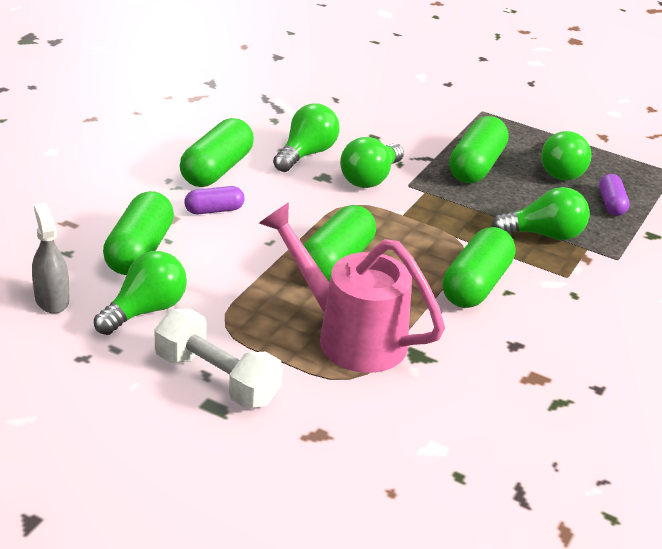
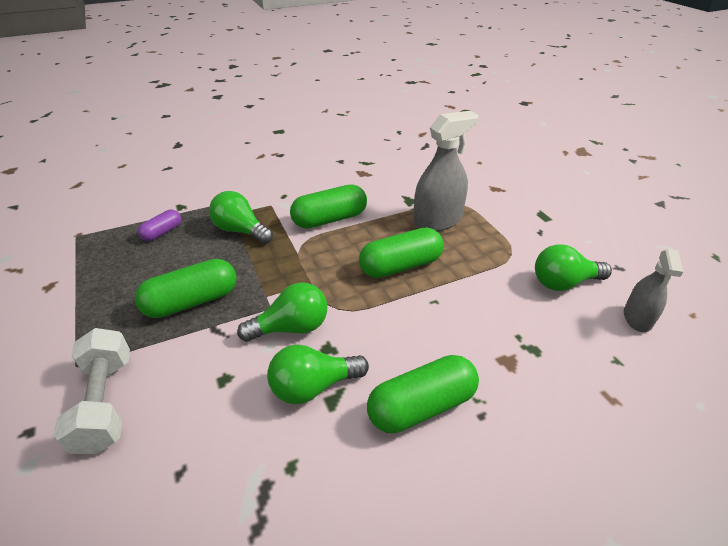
camera: 140 degrees left, 5 degrees up
(140, 251) = (549, 335): green capsule -> none
(214, 210) = (459, 352): purple capsule -> none
(217, 379) = (535, 227): white dumbbell -> white dumbbell (105, 402)
(350, 336) = (437, 221): pink watering can -> grey spray bottle
(563, 170) = (140, 269): green light bulb -> none

